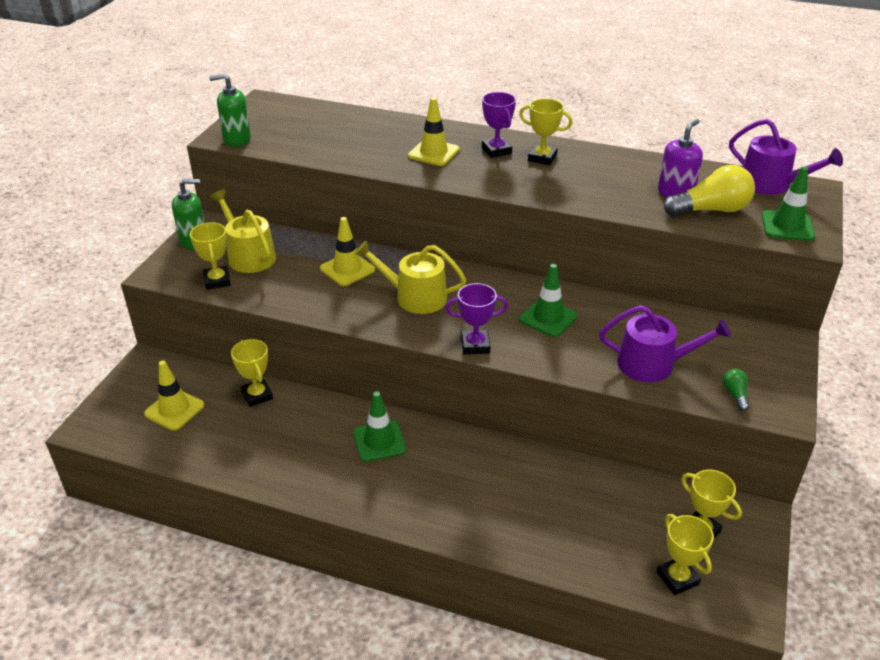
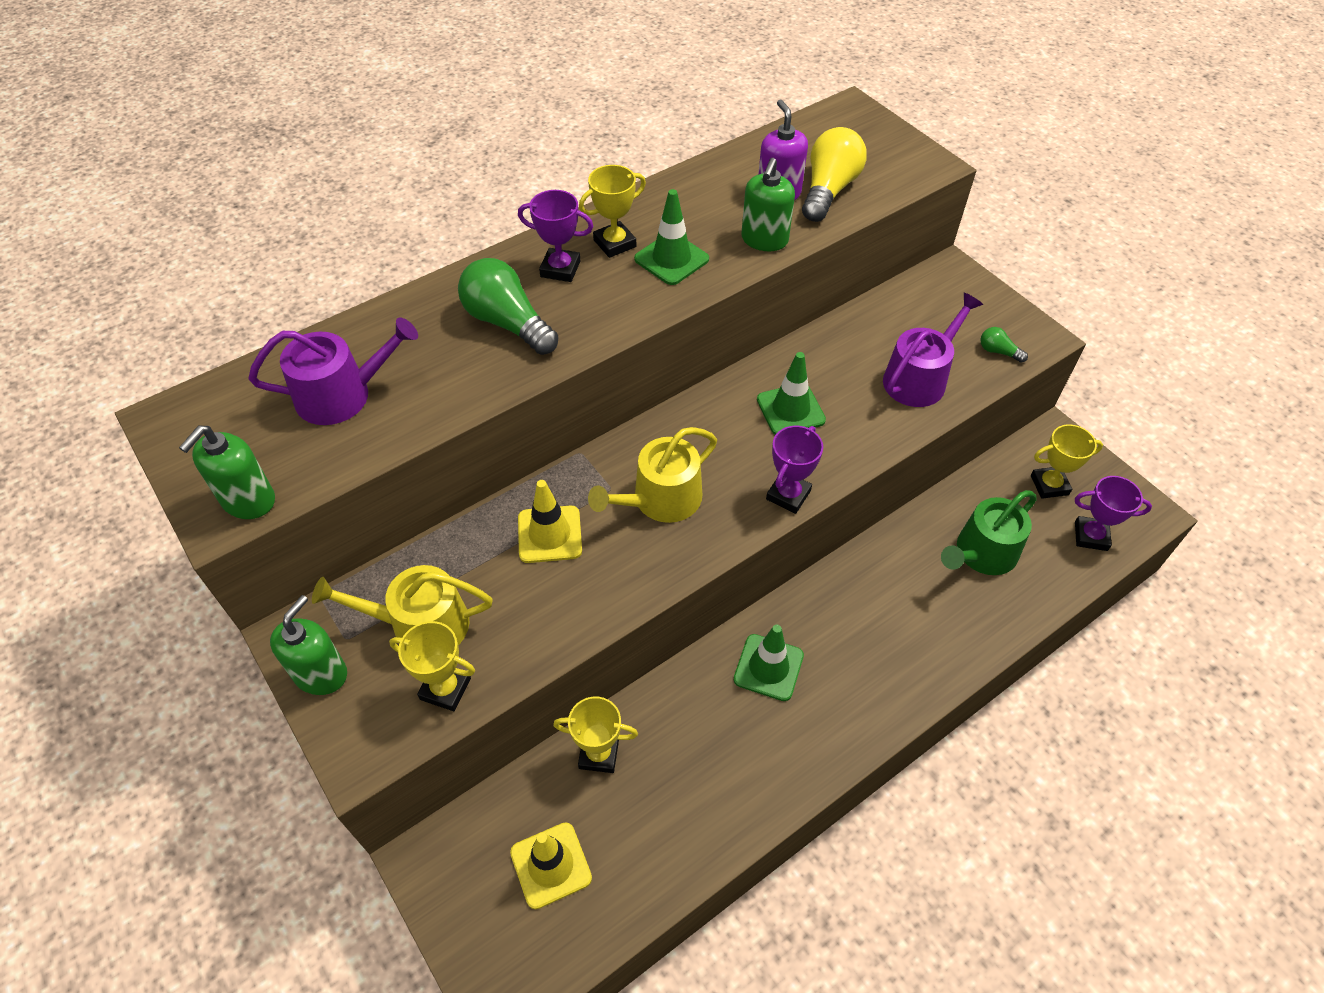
camera: 55 degrees left, 15 degrees up
(433, 153) = (507, 323): yellow traffic cone -> green light bulb
(585, 514) = (982, 553): none -> green watering can
(623, 204) = (764, 240): none -> green soap dispenser
(677, 578) = (1090, 536): yellow trophy -> purple trophy
(770, 184) = (820, 127): purple watering can -> purple watering can (342, 394)
(787, 226) = (896, 163): green traffic cone -> green traffic cone (671, 259)

